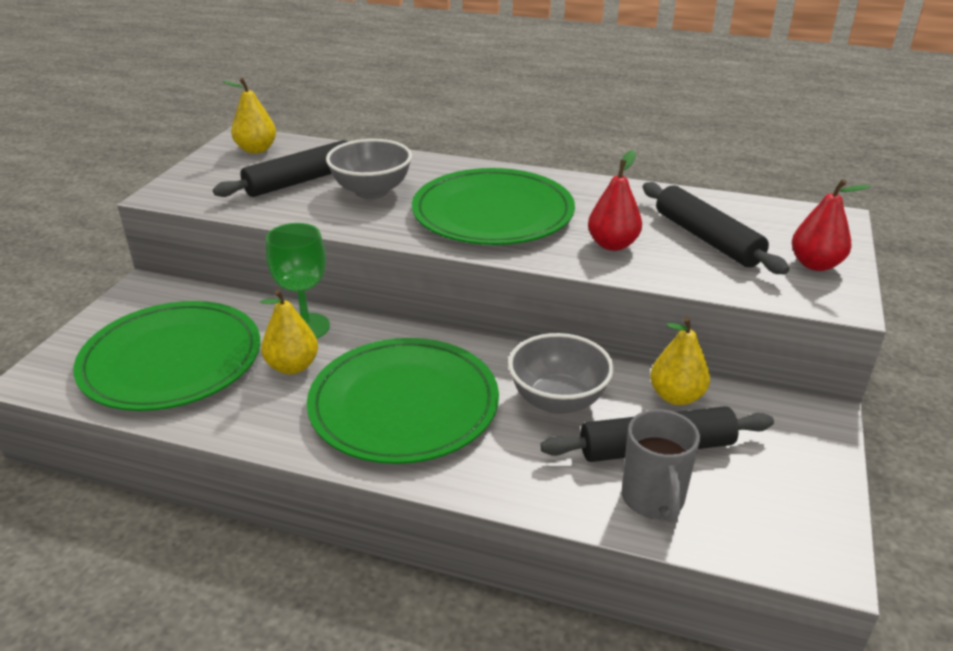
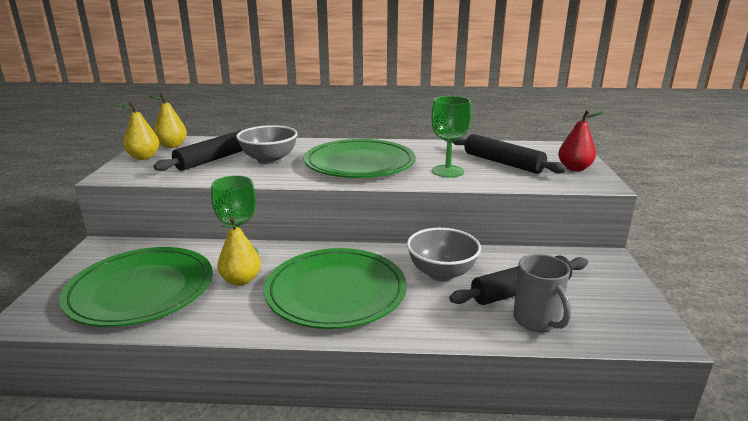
camera: 15 degrees left, 10 degrees down
(612, 244) = (447, 171): red pear -> green goblet
(676, 396) = (516, 260): yellow pear -> yellow pear (144, 157)

